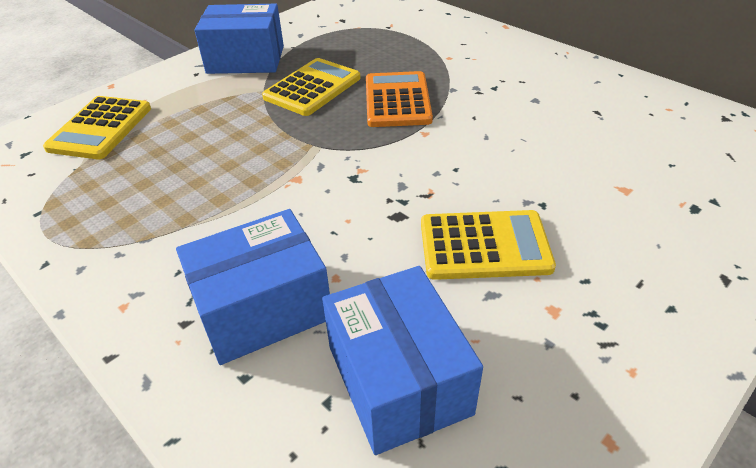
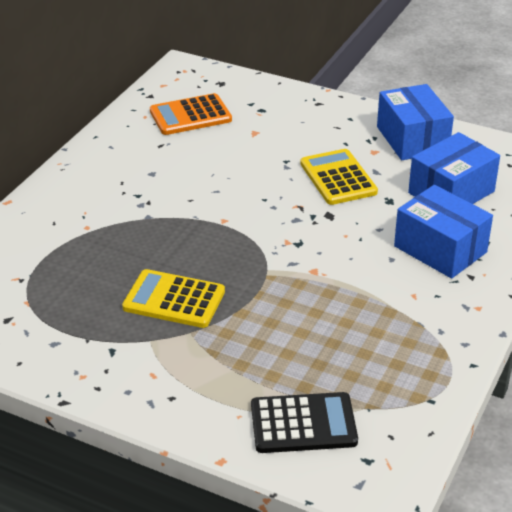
camera: 110 degrees left, 5 degrees down
(100, 128) = (303, 424): yellow calculator -> black calculator
(246, 59) = (128, 368): blue box -> blue box (412, 139)
(397, 100) = (178, 243): orange calculator -> orange calculator (190, 115)

